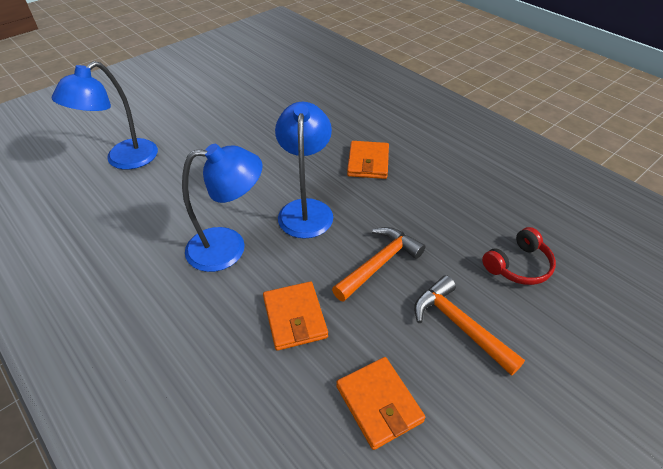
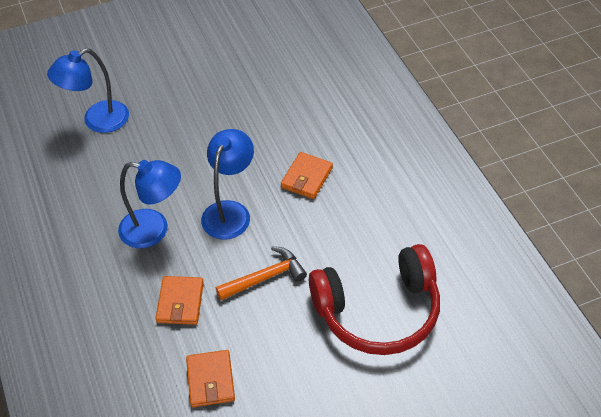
camera: 20 degrees right, 5 degrees up
(459, 325) = (300, 344): orange hammer -> none
(518, 266) = (378, 311): red headphones -> red headphones, size x2.20

